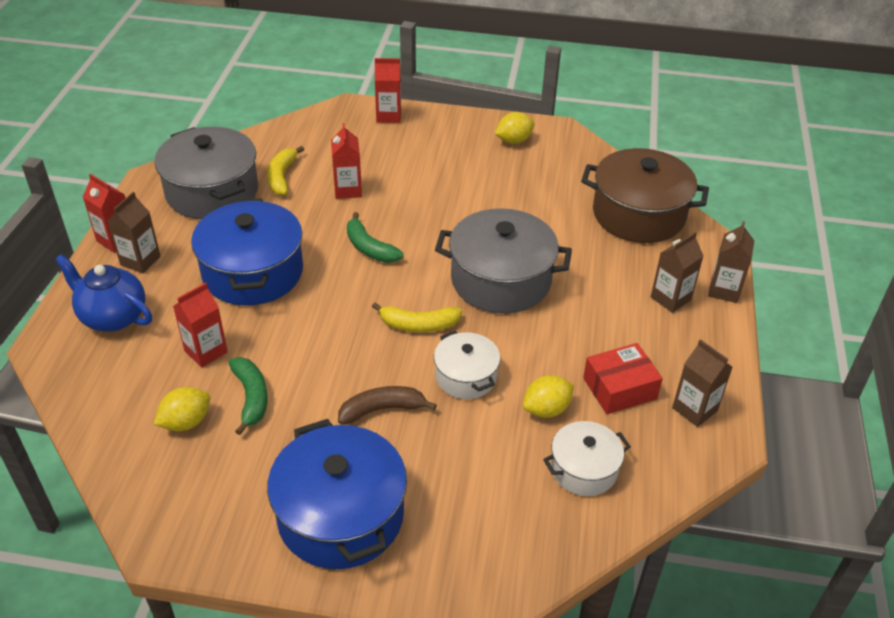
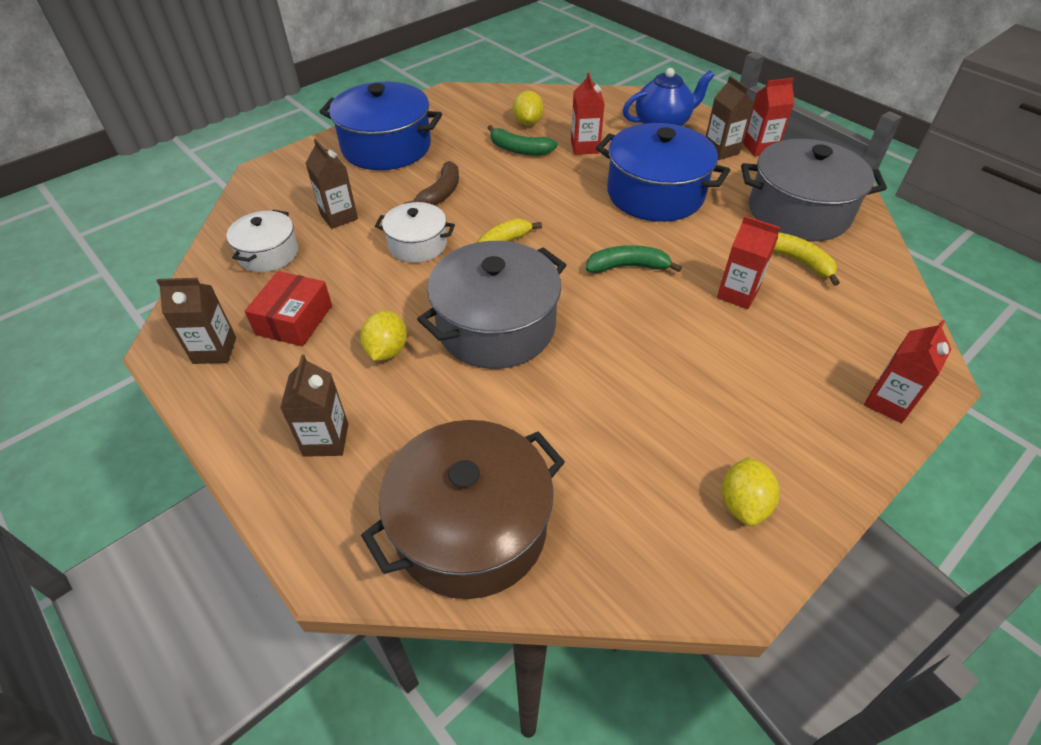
camera: 130 degrees right, 5 degrees up
(546, 409) = (335, 267): yellow lemon -> yellow lemon (387, 350)
(724, 290) = (275, 502): brown carton -> brown carton (339, 217)

